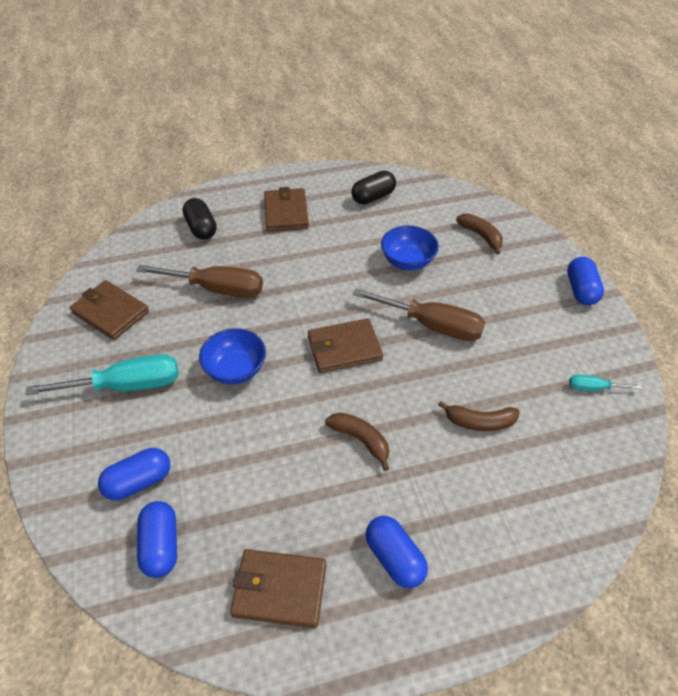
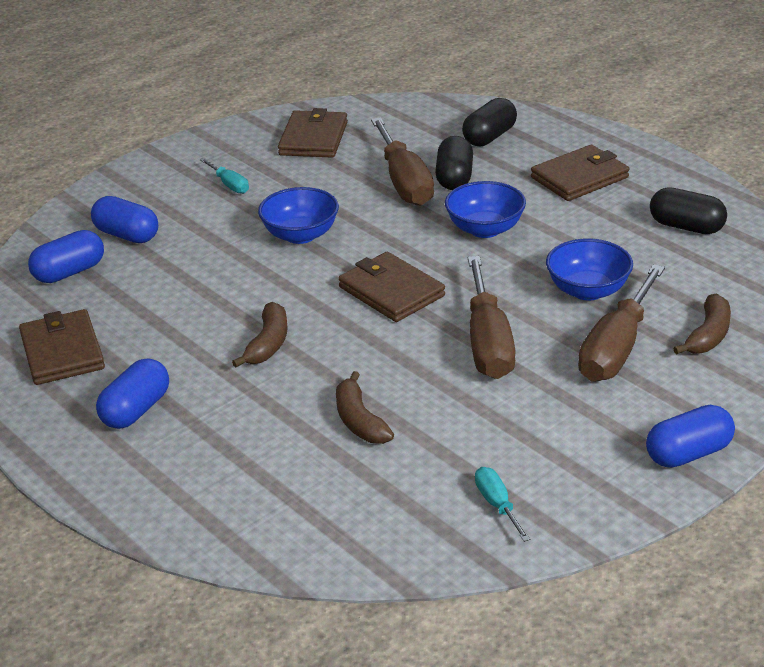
camera: 65 degrees right, 15 degrees down
(127, 385) = (229, 185): turquoise screwdriver -> turquoise screwdriver, size x0.48
(235, 264) = (454, 178): none -> black capsule
(308, 275) = (485, 229): none -> blue bowl
(471, 275) = (616, 348): none -> brown screwdriver

